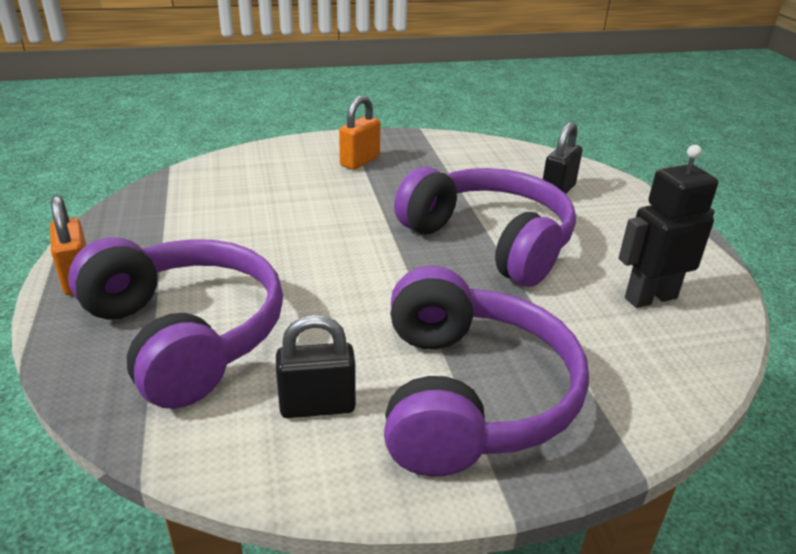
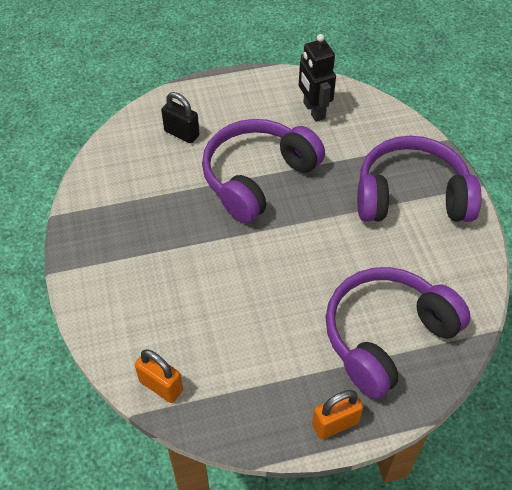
camera: 90 degrees left, 20 degrees up
(317, 406) = (433, 260): black padlock -> none
(360, 161) = (128, 258): orange padlock -> orange padlock (161, 386)

